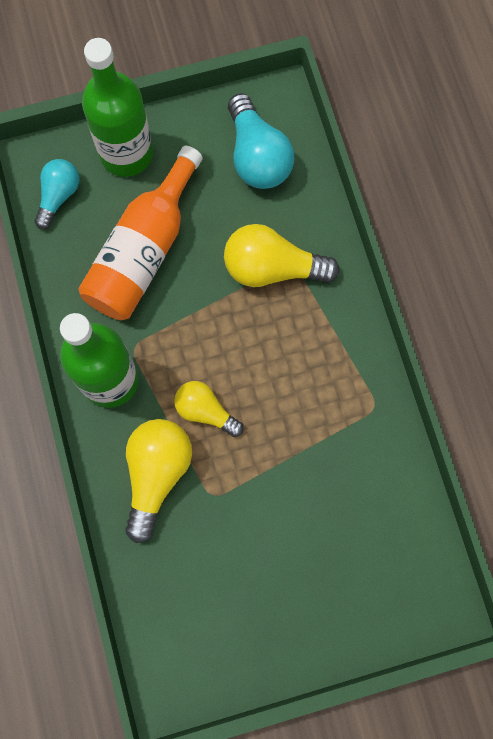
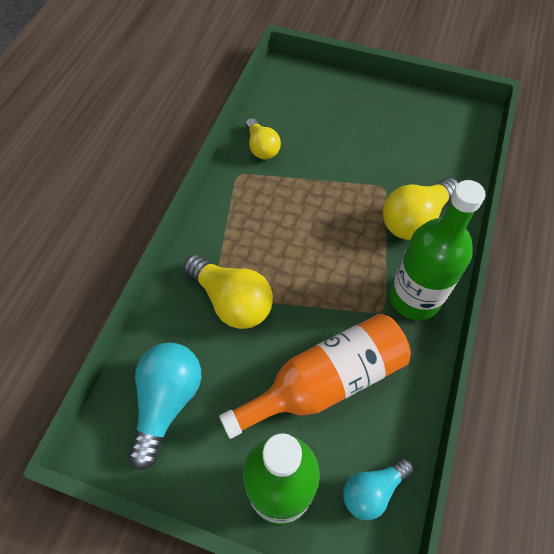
camera: 145 degrees left, 15 degrees down
(205, 411) = (354, 236): yellow light bulb -> yellow light bulb (261, 147)

